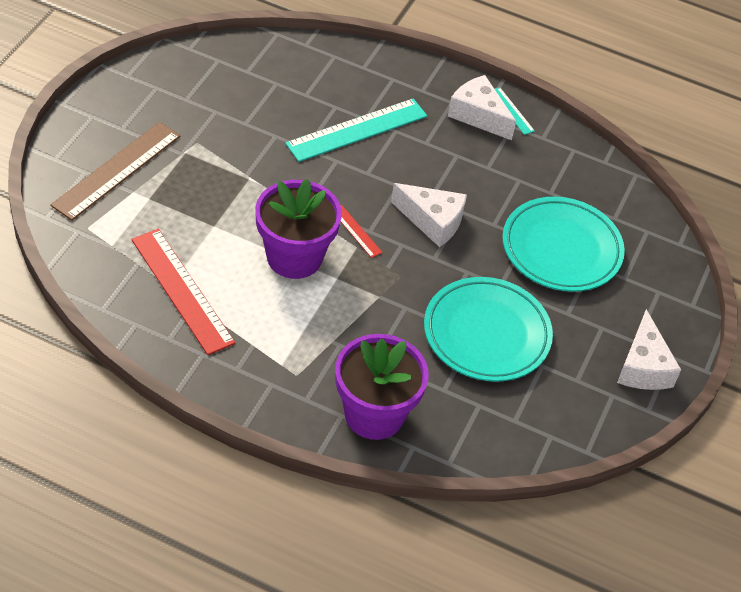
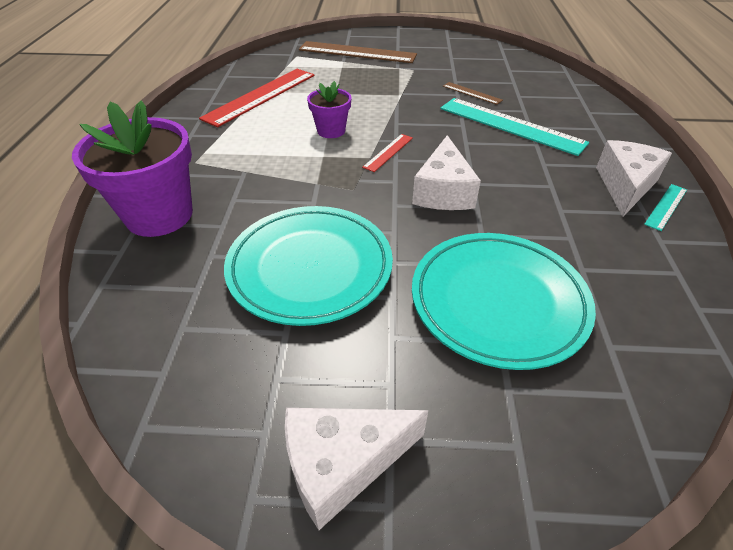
camera: 75 degrees right, 5 degrees down
(280, 124) = (472, 93): none -> brown ruler
(294, 257) = (331, 131): purple flower pot -> purple flower pot, size x0.54

